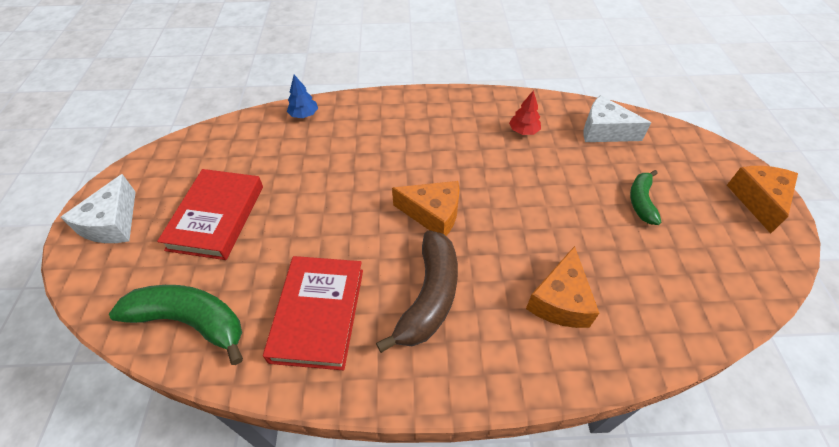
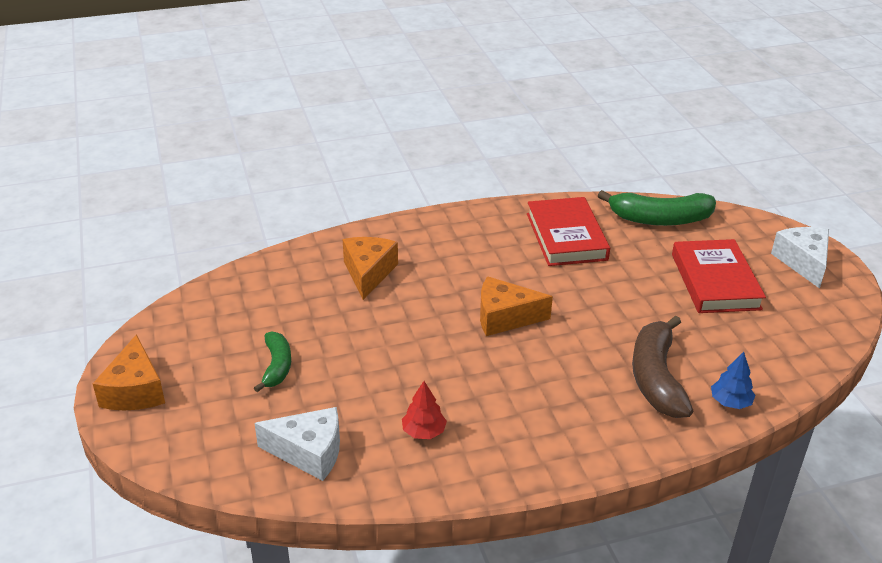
camera: 165 degrees right, 15 degrees down
(430, 297) = (481, 259): brown banana -> brown banana (656, 378)

